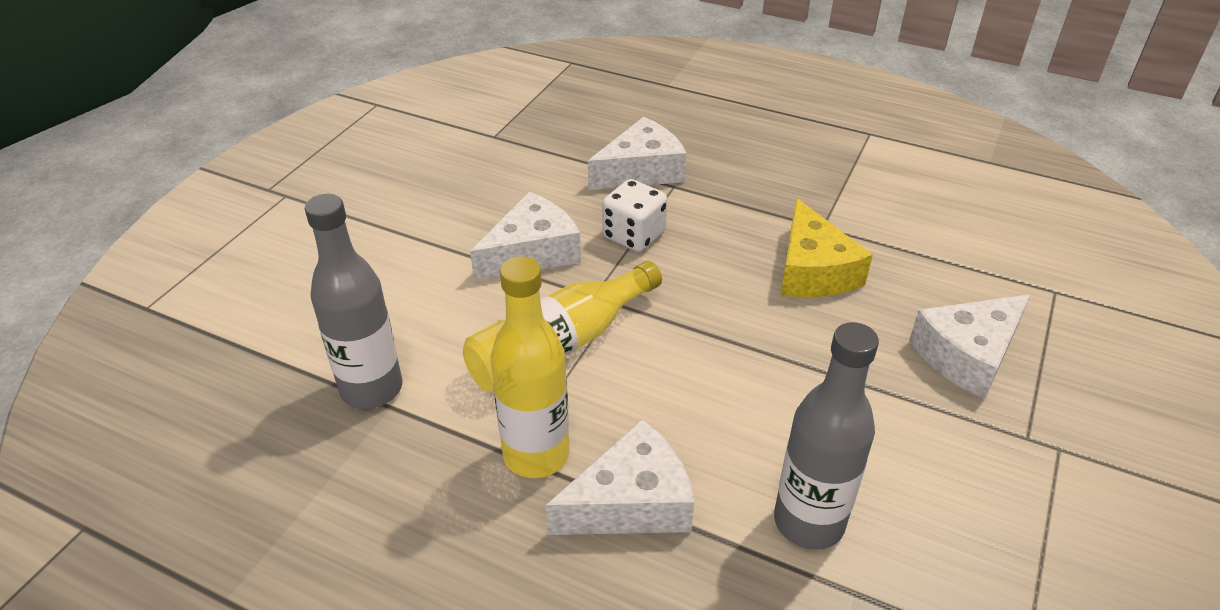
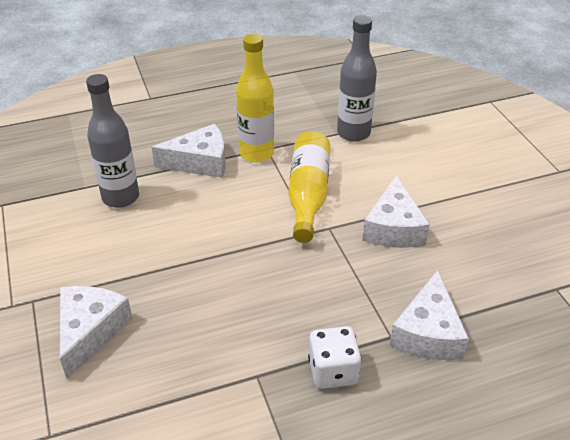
camera: 135 degrees right, 0 degrees up
(631, 502) = (200, 162): white cheese -> white cheese turned 120 degrees counterclockwise
(634, 236) = (360, 277): white dice -> white dice (333, 371)
(813, 270) = (229, 330): yellow cheese -> none

